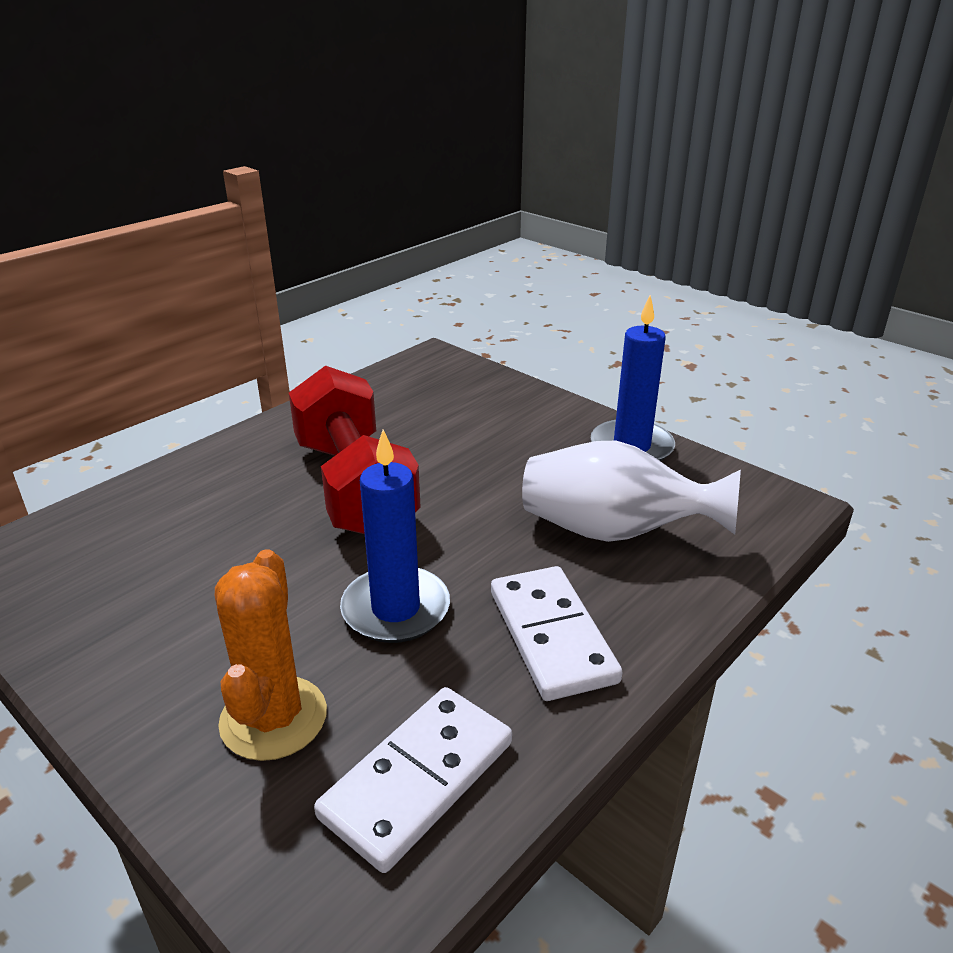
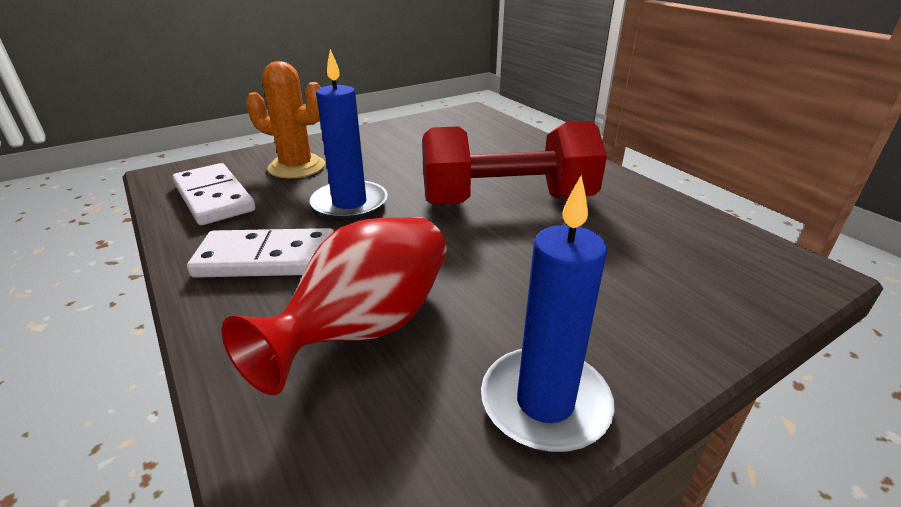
camera: 105 degrees right, 0 degrees up
(614, 532) = (367, 328): white vase -> red vase

